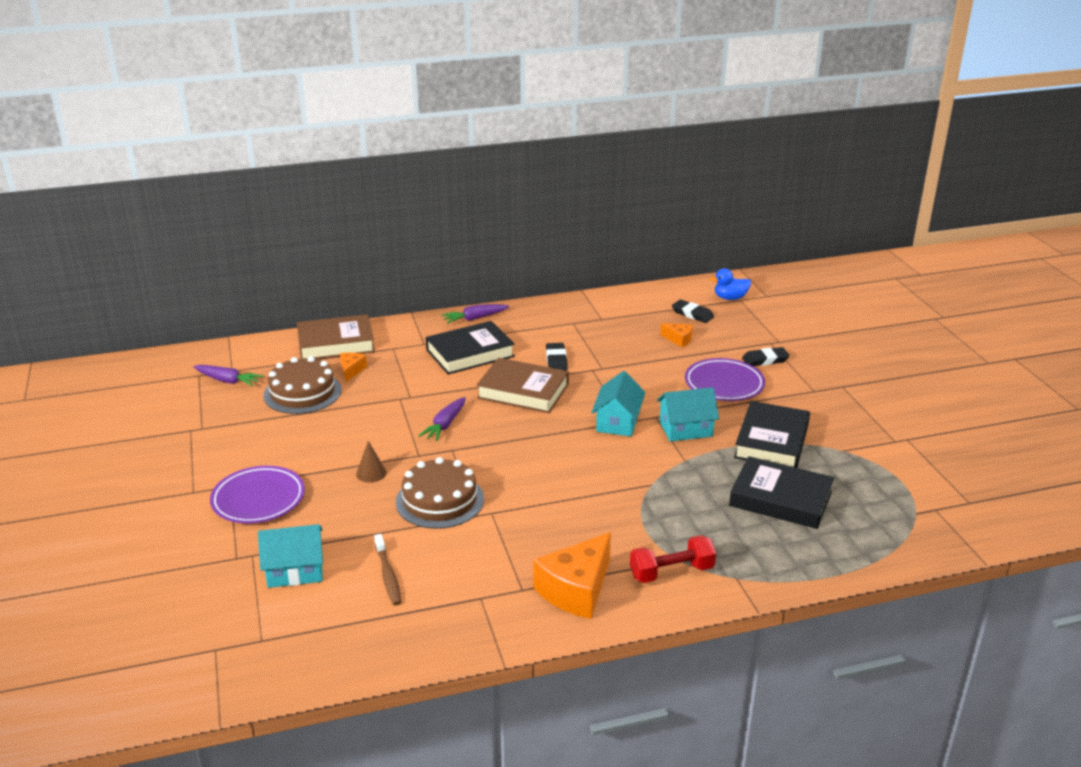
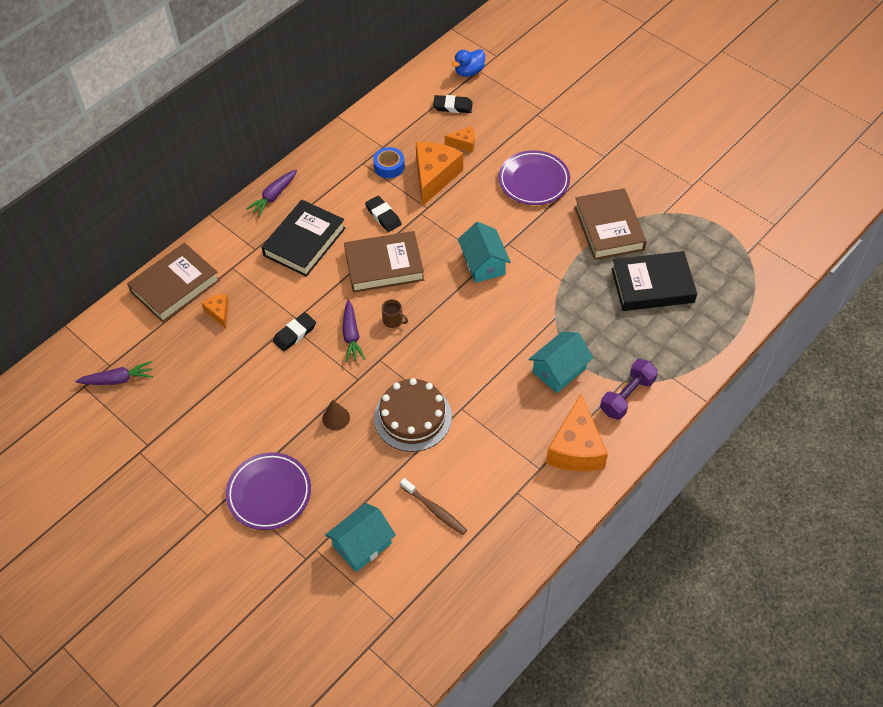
camera: 30 degrees left, 25 degrees up
(302, 392) = (199, 359): brown cake -> none
(493, 429) = (393, 320): none -> brown mug
(594, 332) = (389, 166): none -> blue tape
(629, 351) = (434, 177): none -> orange cheese
(671, 572) = (627, 396): red dumbbell -> purple dumbbell
(686, 429) = (539, 246): turquoise house -> turquoise house (559, 370)
(765, 360) = (546, 137): black eraser -> black eraser (295, 333)
(772, 441) = (609, 228): black book -> brown book

